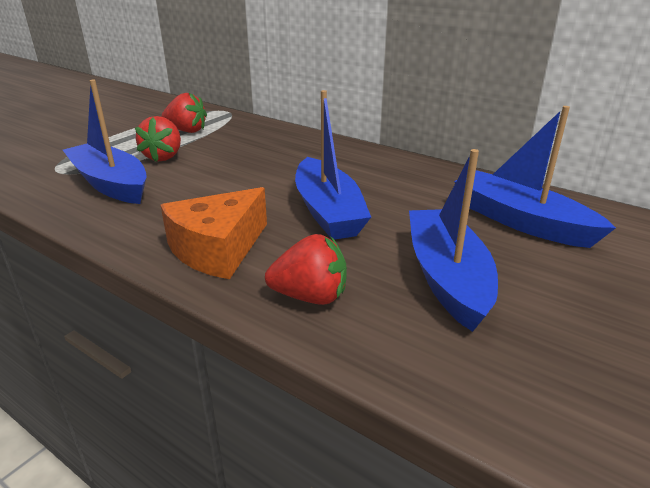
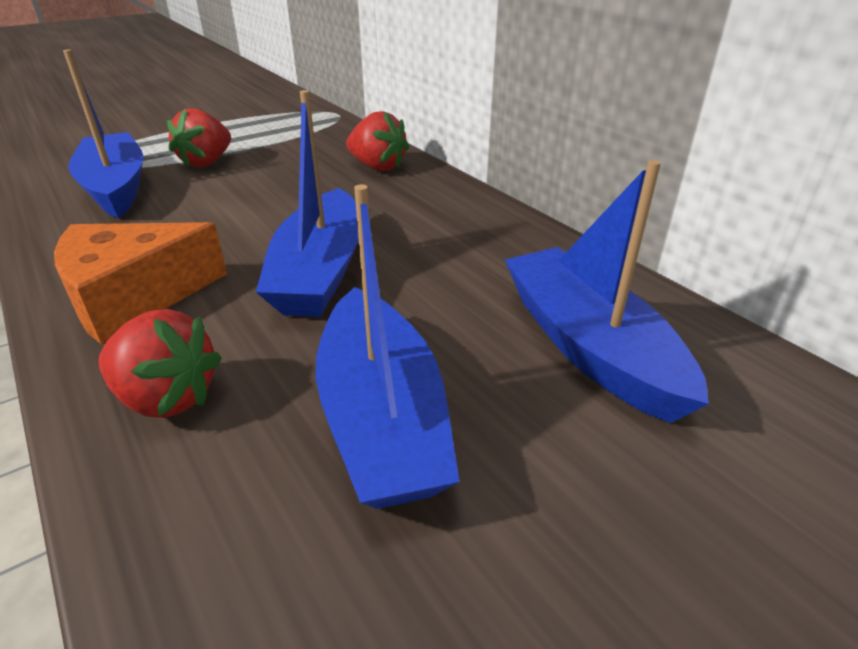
camera: 20 degrees right, 5 degrees up
(187, 131) = (266, 133): red strawberry -> red strawberry (377, 167)
(447, 277) = (382, 417): blue boat -> blue boat turned 150 degrees clockwise

